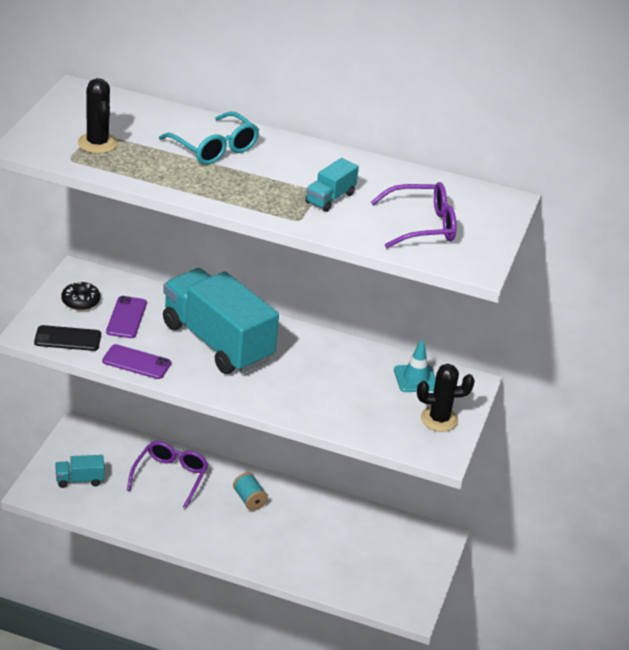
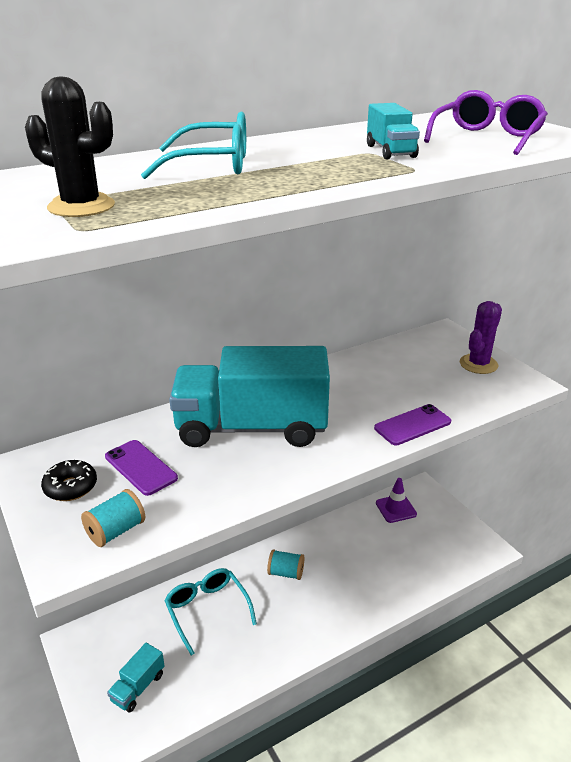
camera: 45 degrees left, 5 degrees down
(68, 339) = (116, 531): black phone -> turquoise spool
(136, 362) = (219, 497): purple phone -> purple phone (412, 425)
(170, 477) = (207, 610): purple glasses -> turquoise glasses
(395, 531) = (396, 508): none -> purple traffic cone
(415, 379) = (415, 352): turquoise traffic cone -> none
(439, 419) = (478, 364): black cactus -> purple cactus

